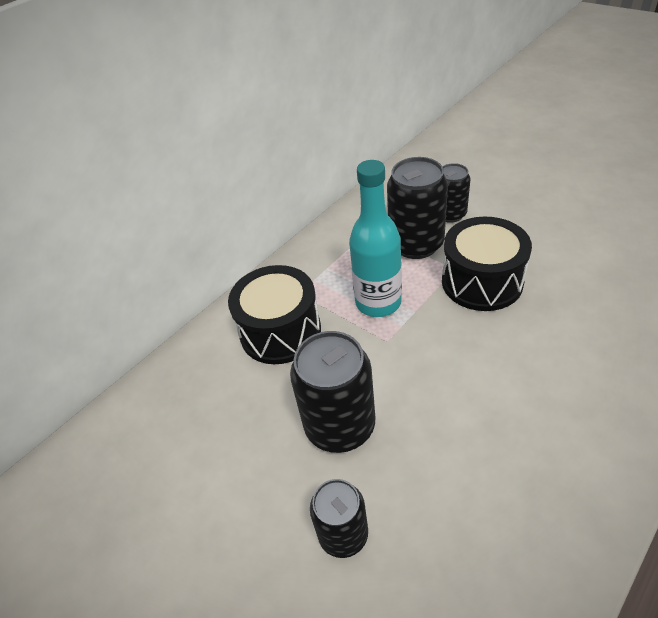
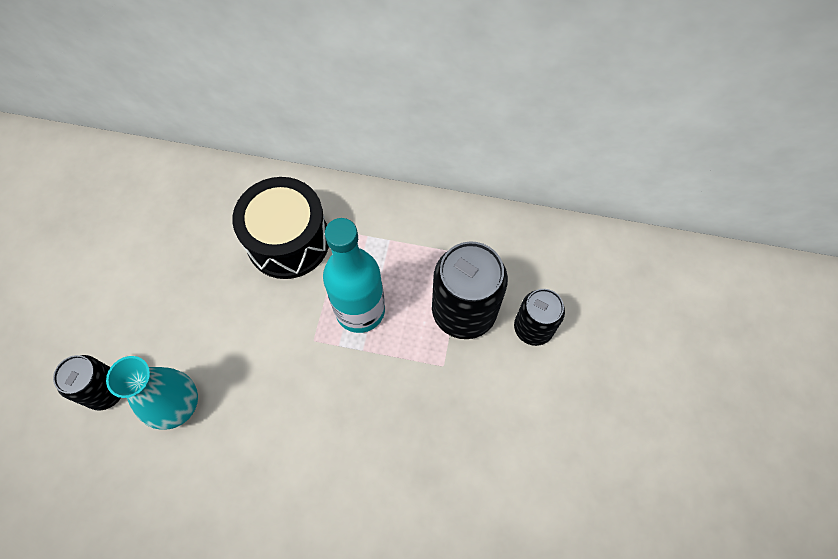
camera: 55 degrees right, 20 degrees up
(340, 426) = (203, 342): black can -> none
(395, 468) = (177, 405): none -> turquoise vase
(482, 281) = (434, 401): black drum -> none

